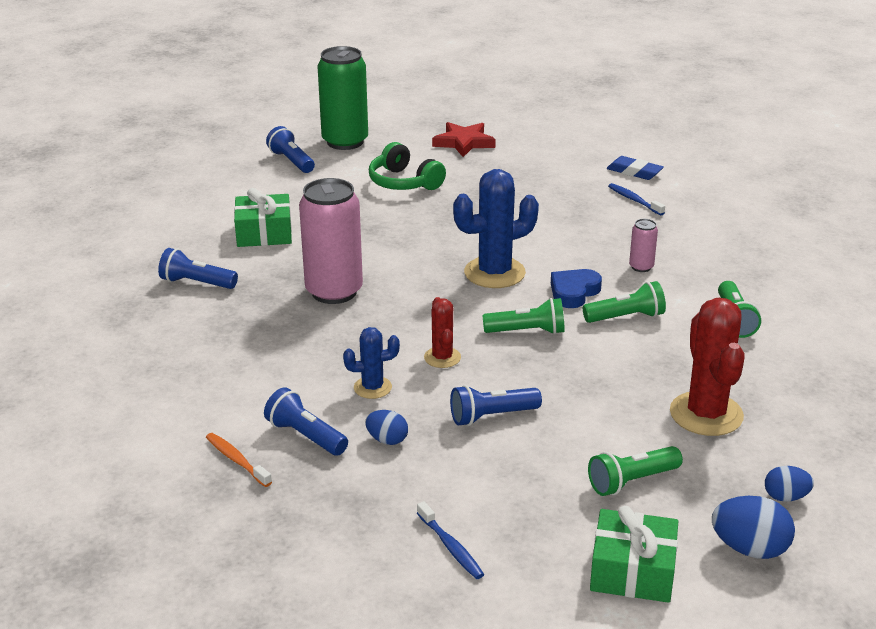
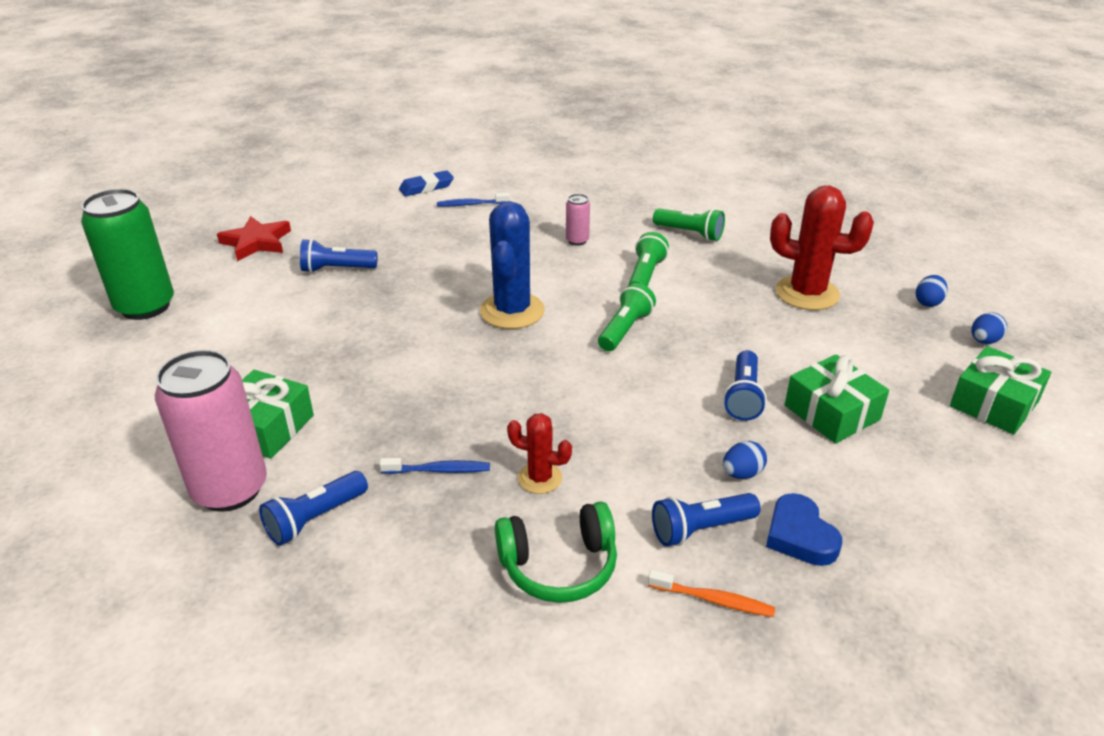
camera: 60 degrees left, 5 degrees up
(236, 460) = (713, 600): orange toothbrush -> orange toothbrush turned 150 degrees counterclockwise
(291, 161) = (133, 355): blue flashlight -> blue flashlight (337, 269)
(334, 292) = (445, 418): pink can -> pink can (230, 489)
(372, 387) = (646, 452): blue cactus -> none
(404, 182) = (284, 301): green headphones -> green headphones (559, 565)
(442, 357) = (628, 391): red cactus -> red cactus (540, 478)
(451, 547) = (929, 491): blue toothbrush -> blue toothbrush (439, 470)
(516, 470) = (831, 412): none -> green gift
(574, 292) = (584, 284): blue heart -> blue heart (799, 536)
(632, 481) = (877, 360): green flashlight -> none
(749, 549) = (984, 341): blue egg -> blue egg, size x0.62

